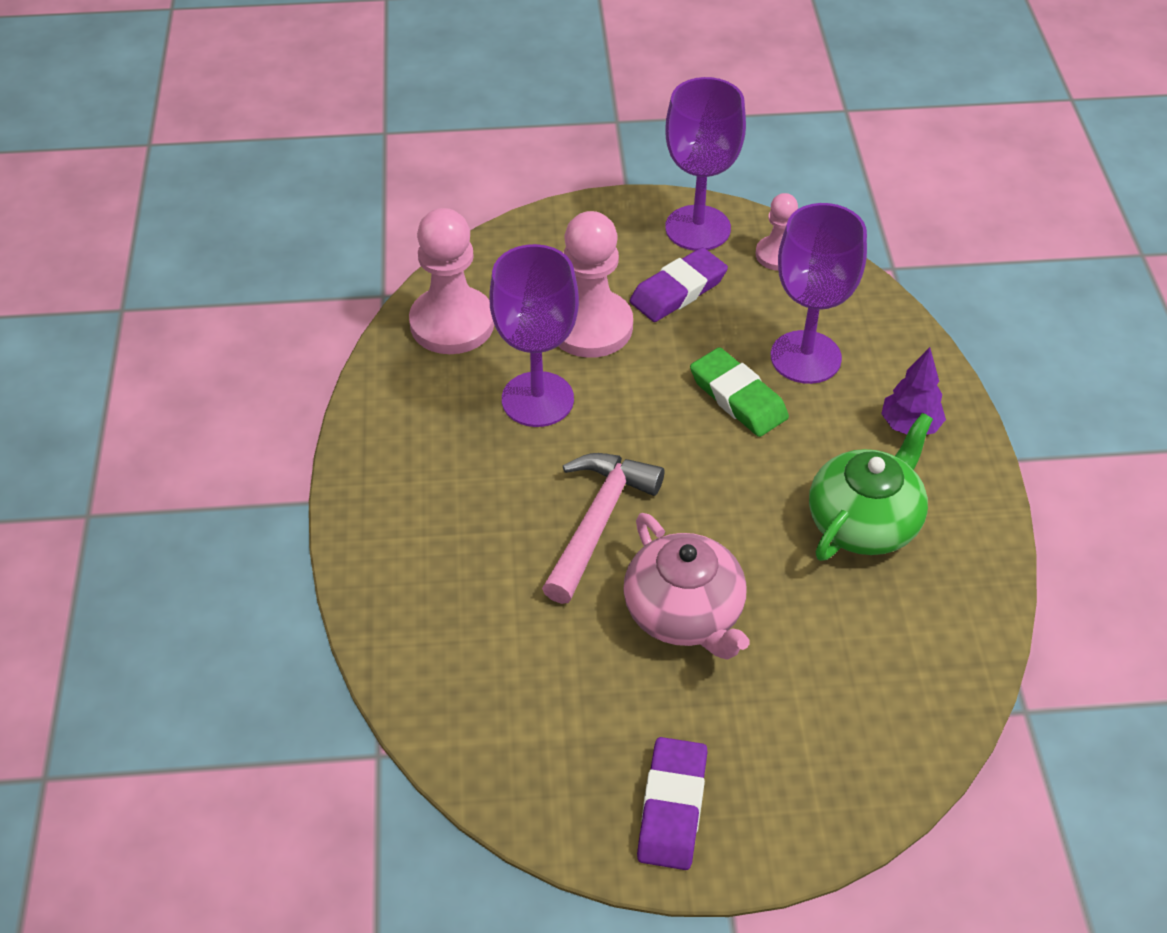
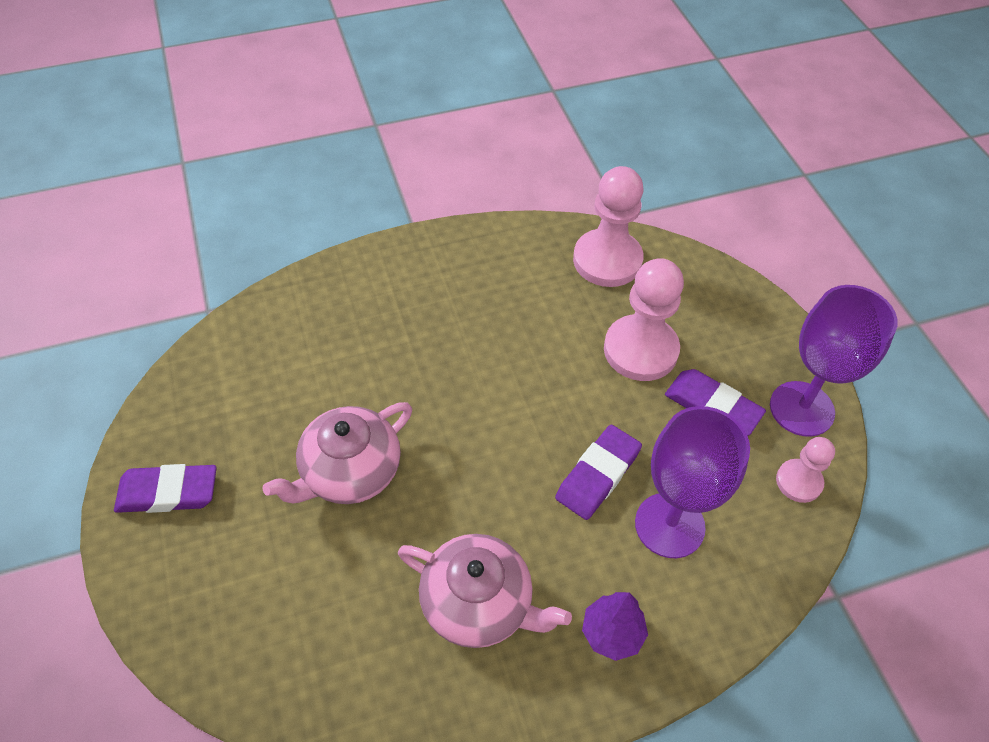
camera: 75 degrees right, 5 degrees up
(537, 399) = (546, 330): purple goblet -> none
(598, 522) = (430, 395): pink hammer -> none
(738, 397) = (598, 475): green eraser -> purple eraser
(864, 522) = (478, 603): green teapot -> pink teapot

